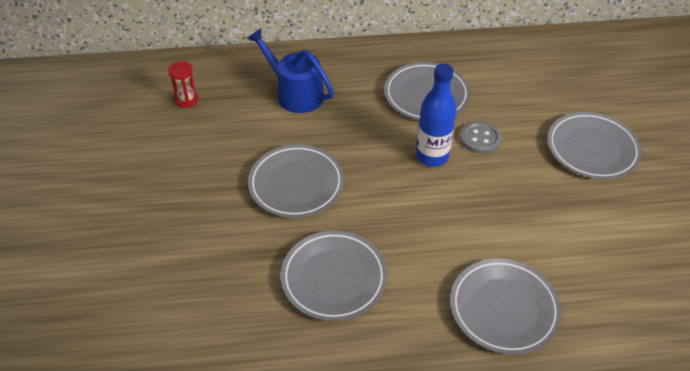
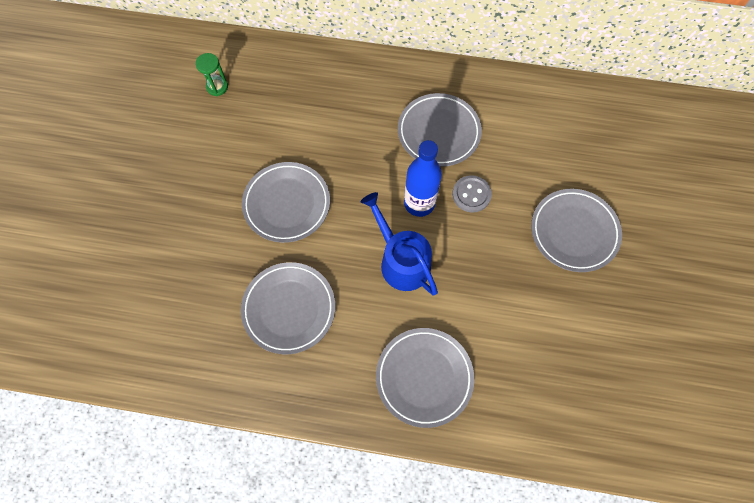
camera: 15 degrees right, 20 degrees up
(187, 100) = (217, 87): red hourglass -> green hourglass
(295, 93) = (317, 102): blue watering can -> blue watering can (401, 261)

